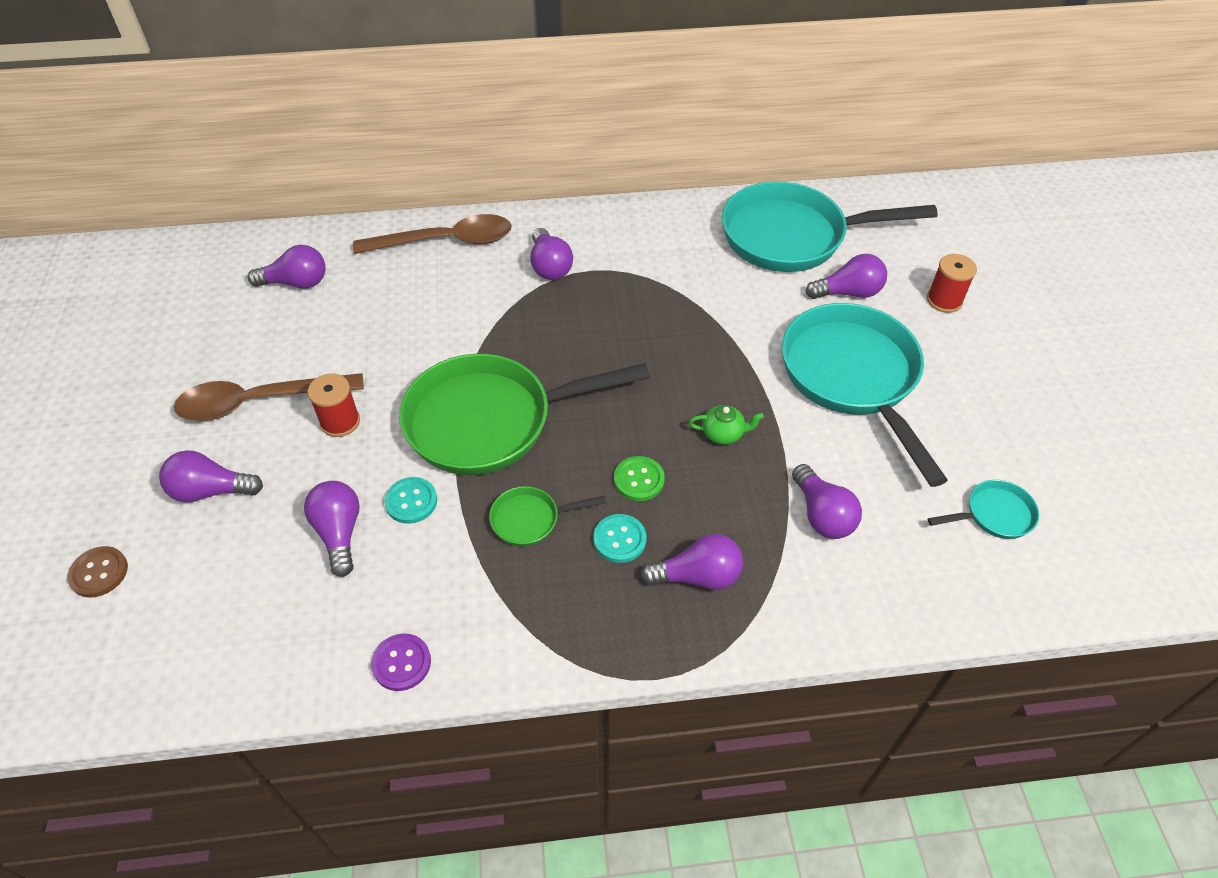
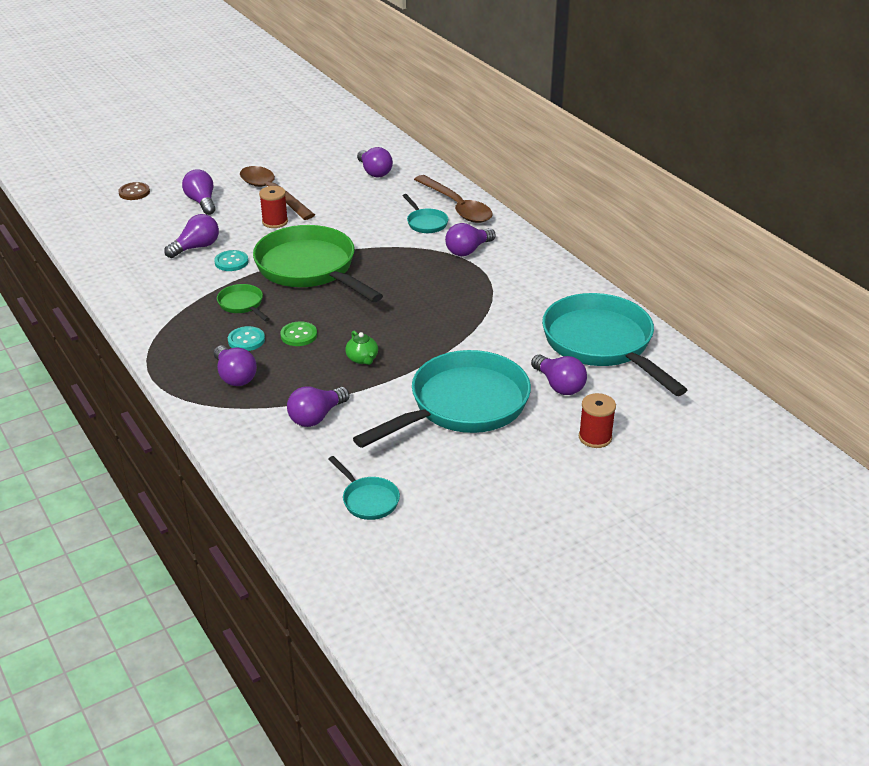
camera: 65 degrees right, 15 degrees down
(401, 663) = (123, 292): purple button -> none
(461, 279) = (425, 223): none -> turquoise pan

